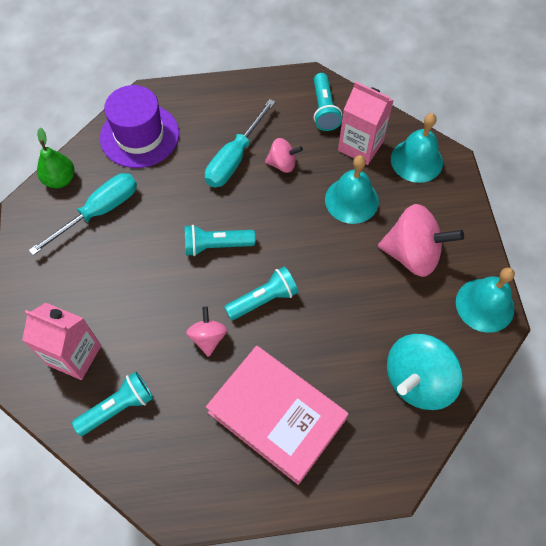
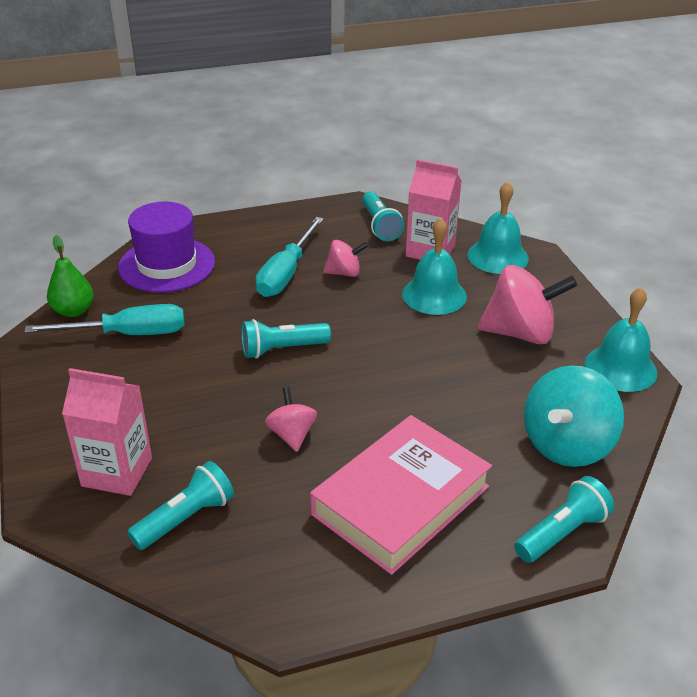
camera: 10 degrees left, 25 degrees down
(99, 212) = (128, 334): turquoise screwdriver -> turquoise screwdriver turned 45 degrees clockwise
(264, 299) = (353, 391): turquoise flashlight -> turquoise flashlight (562, 532)
(277, 415) = (400, 500): pink book -> pink book turned 75 degrees counterclockwise

